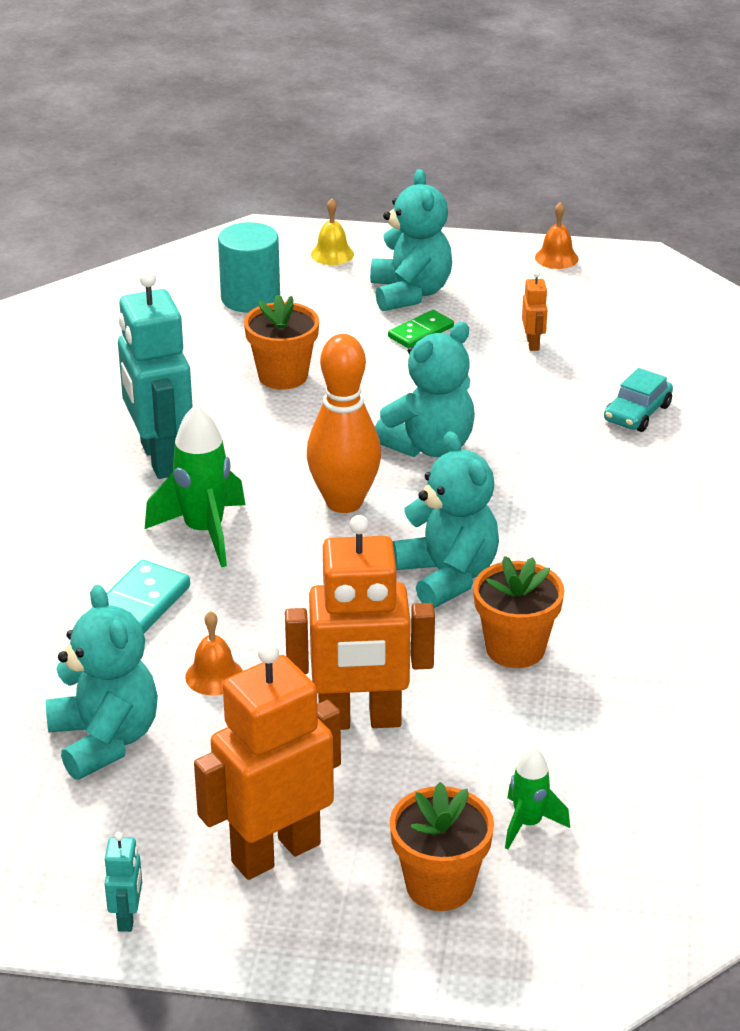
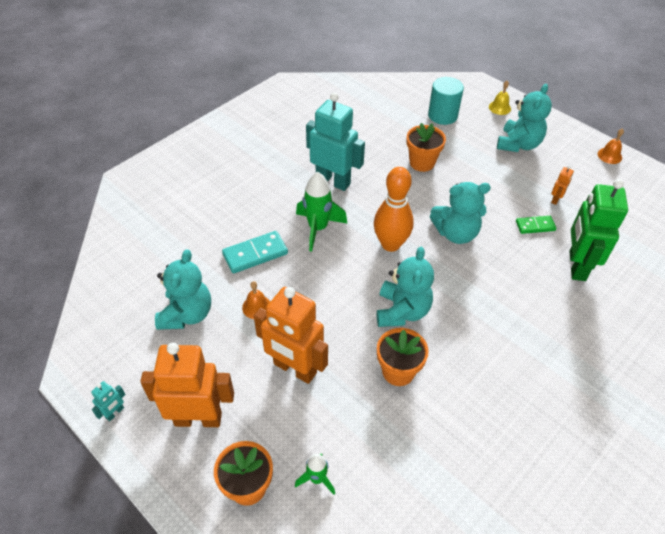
camera: 35 degrees right, 15 degrees up
(160, 459) = (333, 181): turquoise robot -> turquoise robot turned 105 degrees clockwise
(421, 332) = (505, 168): green domino -> green domino (535, 226)
(637, 413) = (576, 266): turquoise car -> green robot

